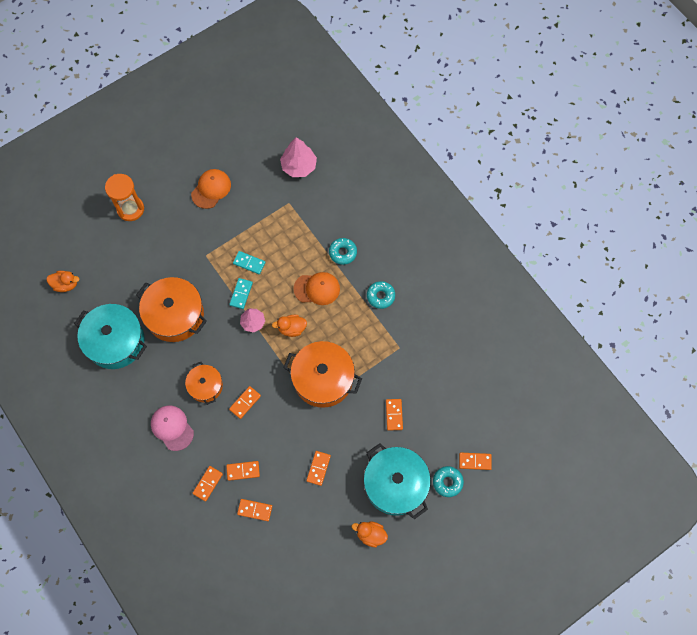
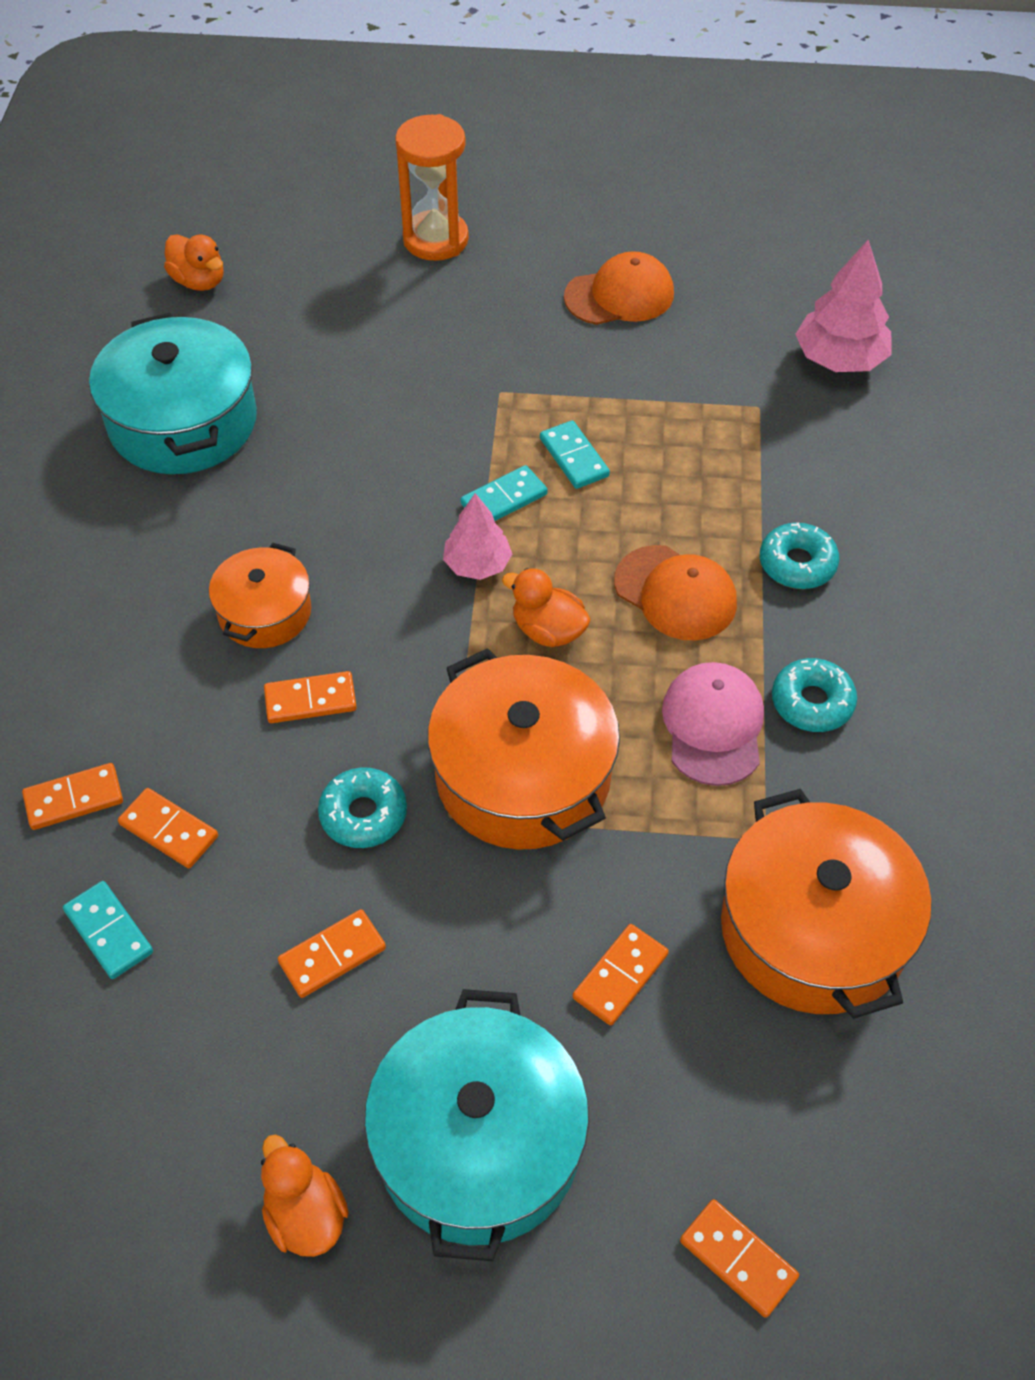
camera: 40 degrees right, 15 degrees down
(172, 428) = (121, 640): pink cap -> pink cap (713, 726)
(175, 315) = (337, 451): orange pot -> orange pot (813, 929)
(255, 510) = (108, 932): orange domino -> turquoise domino
(447, 482) = (617, 1251): turquoise donut -> turquoise donut (363, 814)

